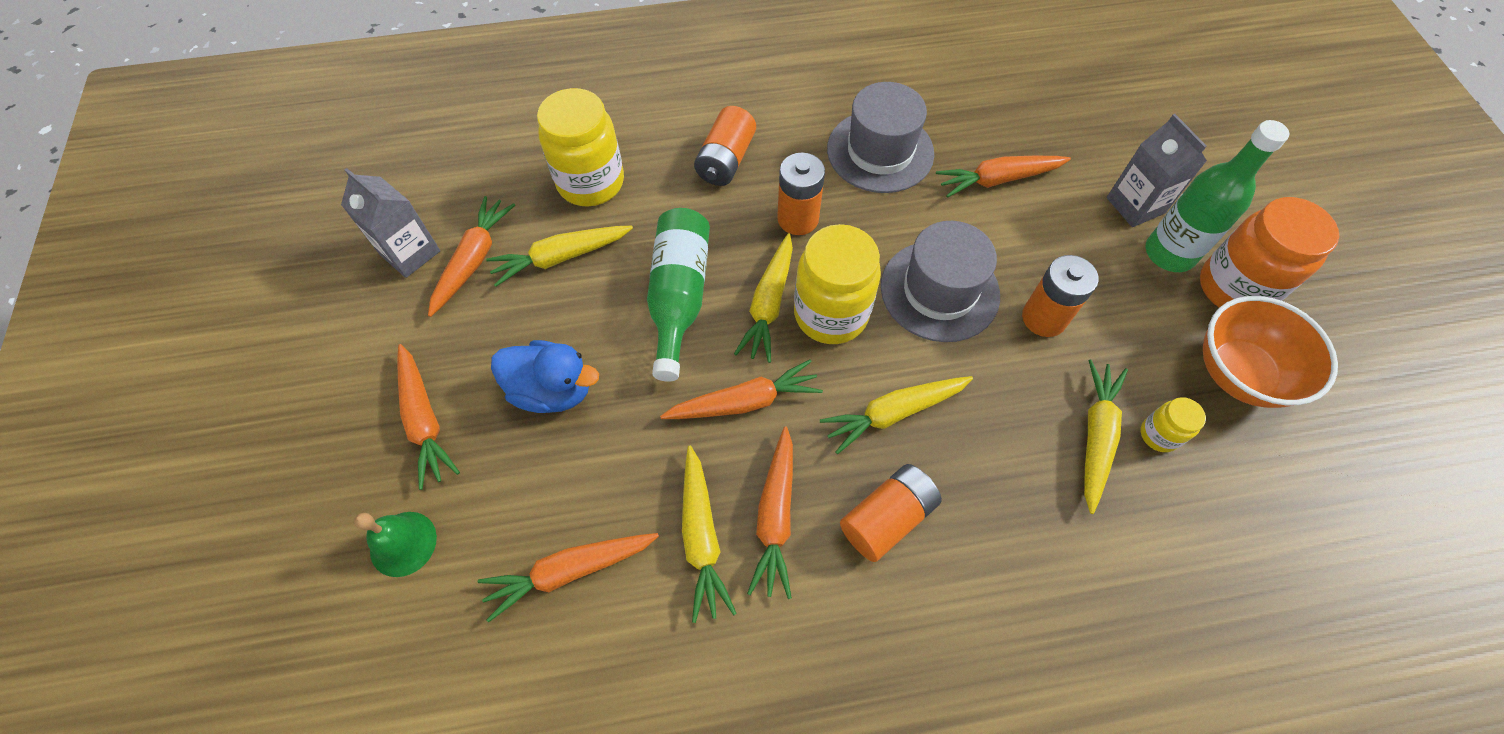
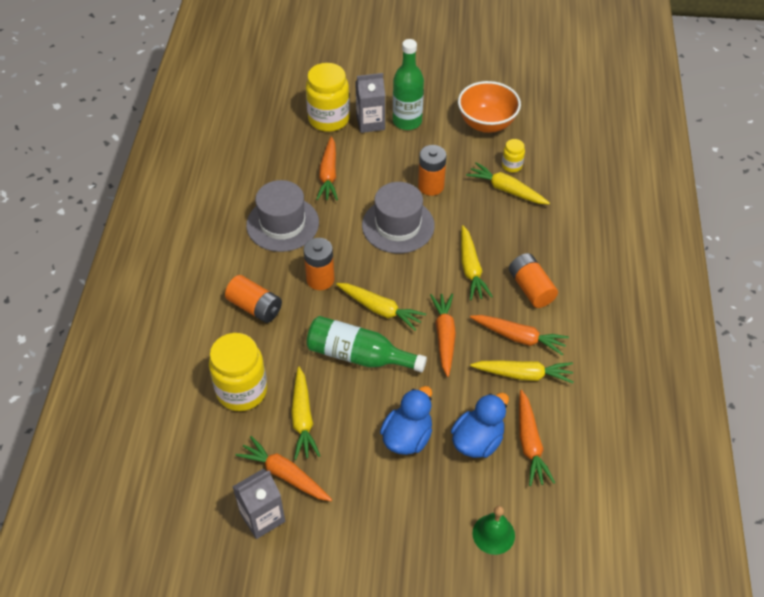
camera: 75 degrees left, 10 degrees down
(425, 420) = (409, 516): orange carrot -> none
(562, 489) = (477, 441): none -> blue duck
(831, 314) = (397, 280): yellow jar -> yellow jar (329, 119)
(1234, 288) = (437, 105): orange jar -> none

